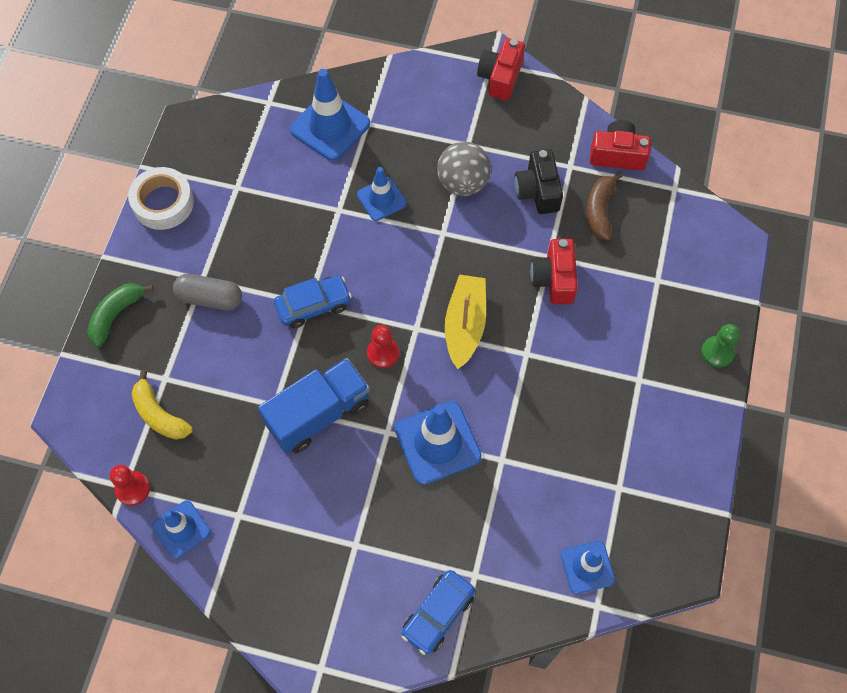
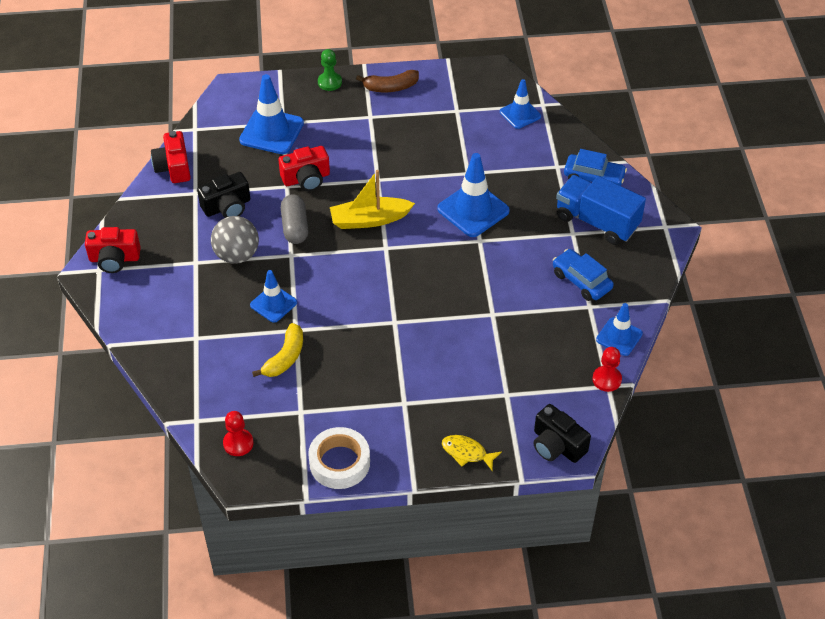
camera: 110 degrees left, 15 degrees down
(80, 402) = (557, 445): none -> black camera
(116, 315) = (467, 453): green banana -> yellow fish
(159, 415) = (539, 386): yellow banana -> yellow banana (285, 357)
(210, 298) = (420, 390): grey capsule -> grey capsule (295, 227)
(313, 305) = (395, 317): blue car -> blue car (581, 281)
(318, 414) = (486, 285): blue truck -> blue truck (597, 222)
(330, 127) = (209, 364): blue traffic cone -> blue traffic cone (271, 132)
(383, 353) = (416, 261): red pawn -> red pawn (238, 443)
(599, 211) = (232, 166): brown banana -> brown banana (390, 87)

